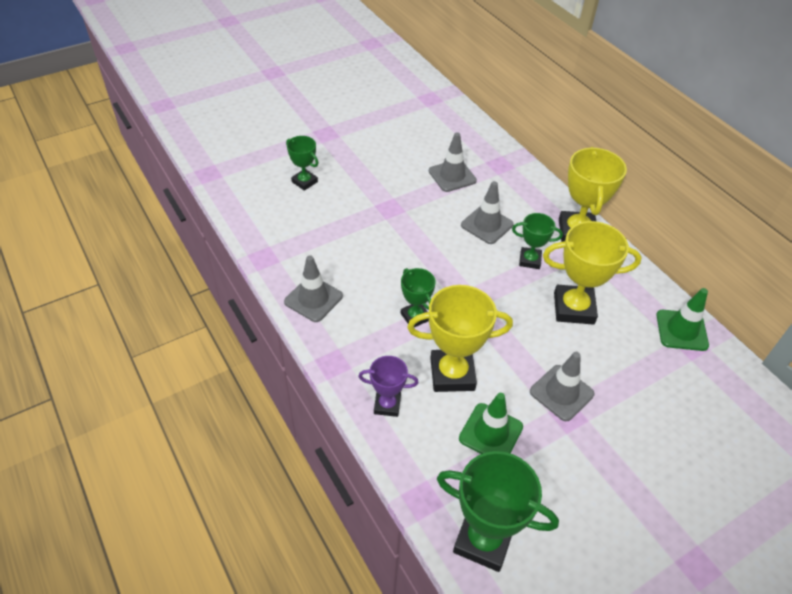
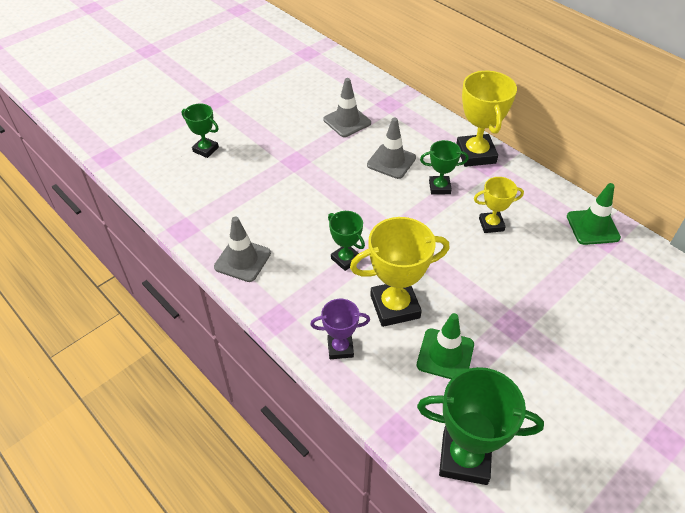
camera: 10 degrees left, 0 degrees up
(561, 393) = (500, 304): grey traffic cone -> none
(573, 308) = (491, 224): yellow trophy -> yellow trophy, size x0.57

